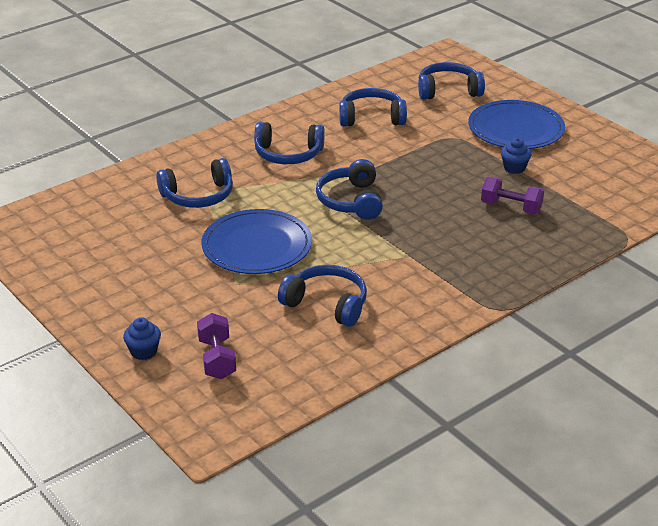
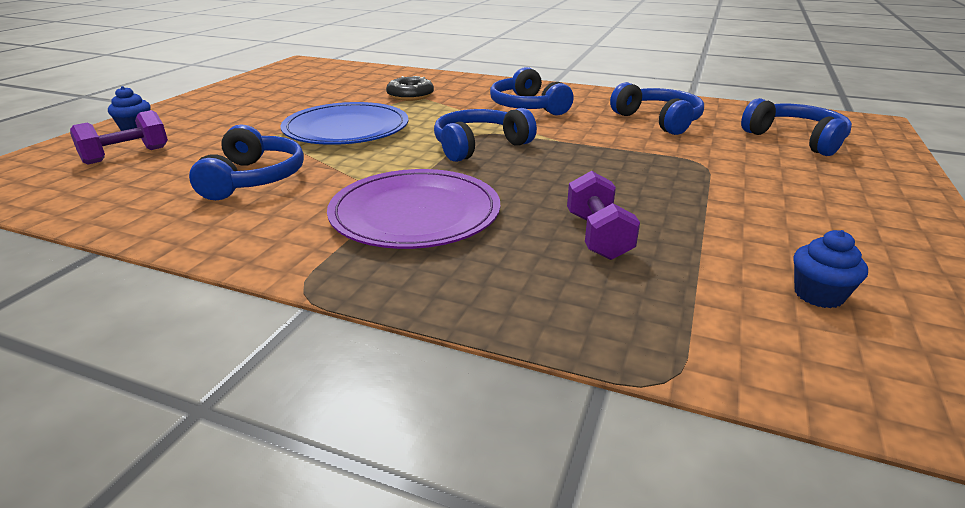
camera: 60 degrees right, 5 degrees down
(198, 196) = (410, 95): blue headphones -> black donut
(438, 254) = (415, 214): none -> purple plate
(514, 168) = (704, 215): blue cupcake -> blue cupcake (818, 295)
(516, 129) = (803, 193): blue plate -> none

